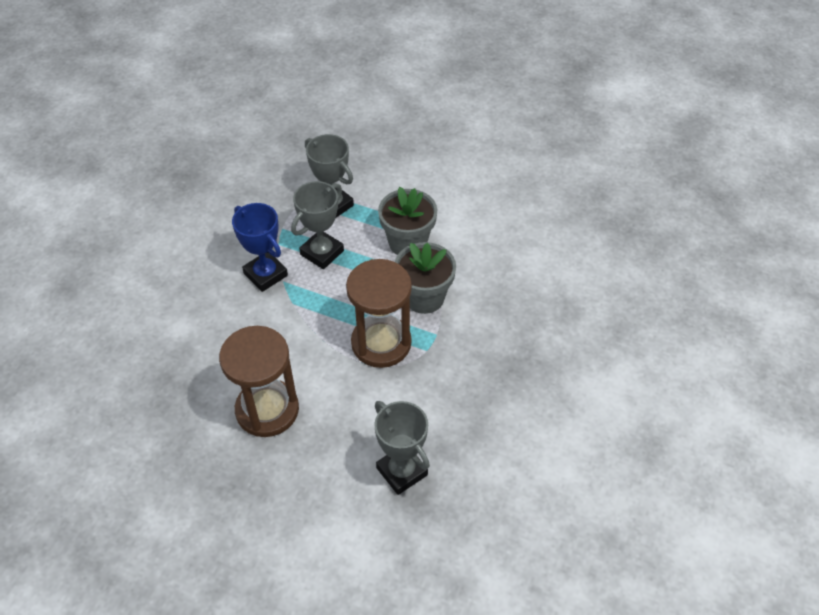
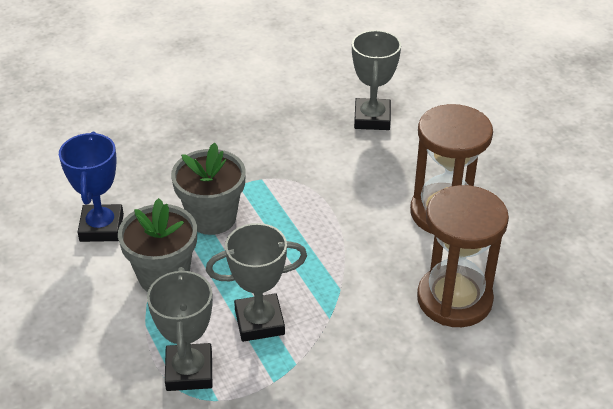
camera: 140 degrees left, 10 degrees down
(265, 274) = (341, 336): blue trophy -> blue trophy (101, 227)
(381, 343) = (293, 205): brown hourglass -> brown hourglass (454, 299)

